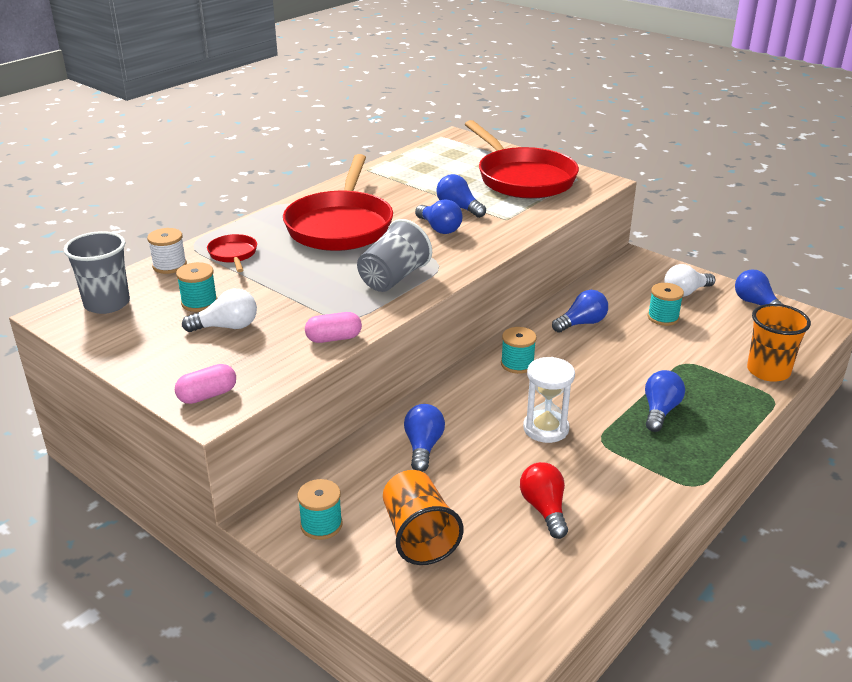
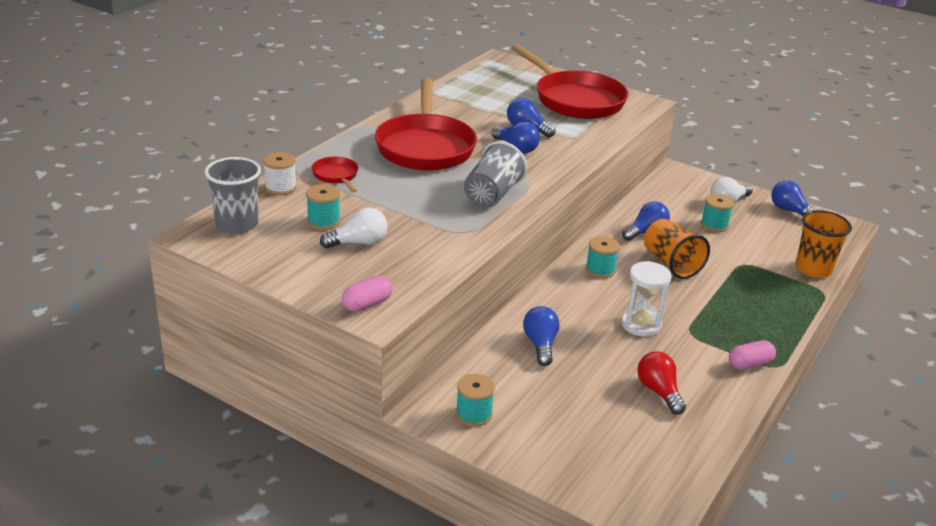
camera: 10 degrees left, 0 degrees up
(334, 338) = (459, 250): pink capsule -> pink capsule (750, 364)
(418, 536) = (560, 419): orange cup -> orange cup (671, 264)
(660, 411) = (732, 306): blue light bulb -> none

